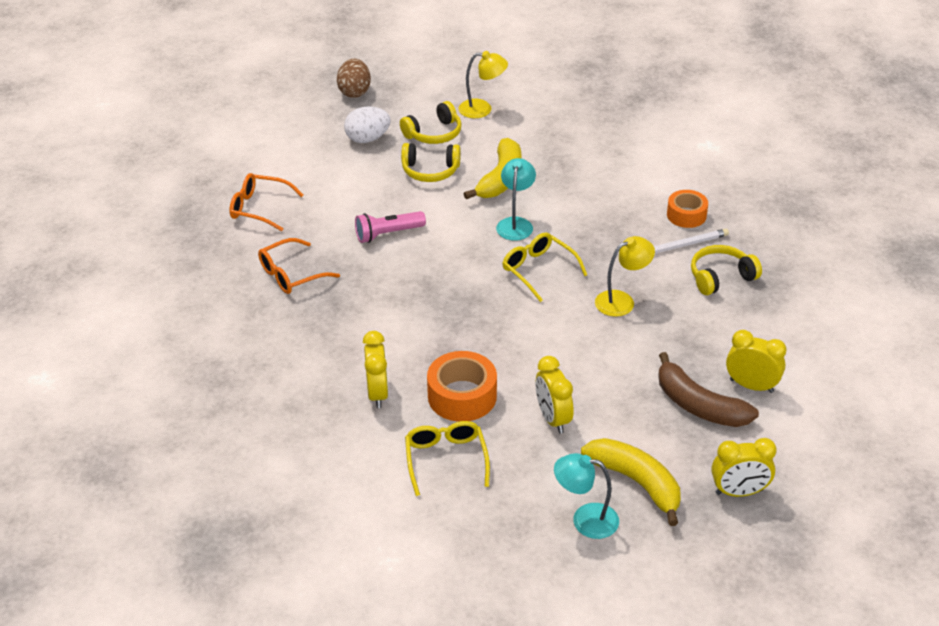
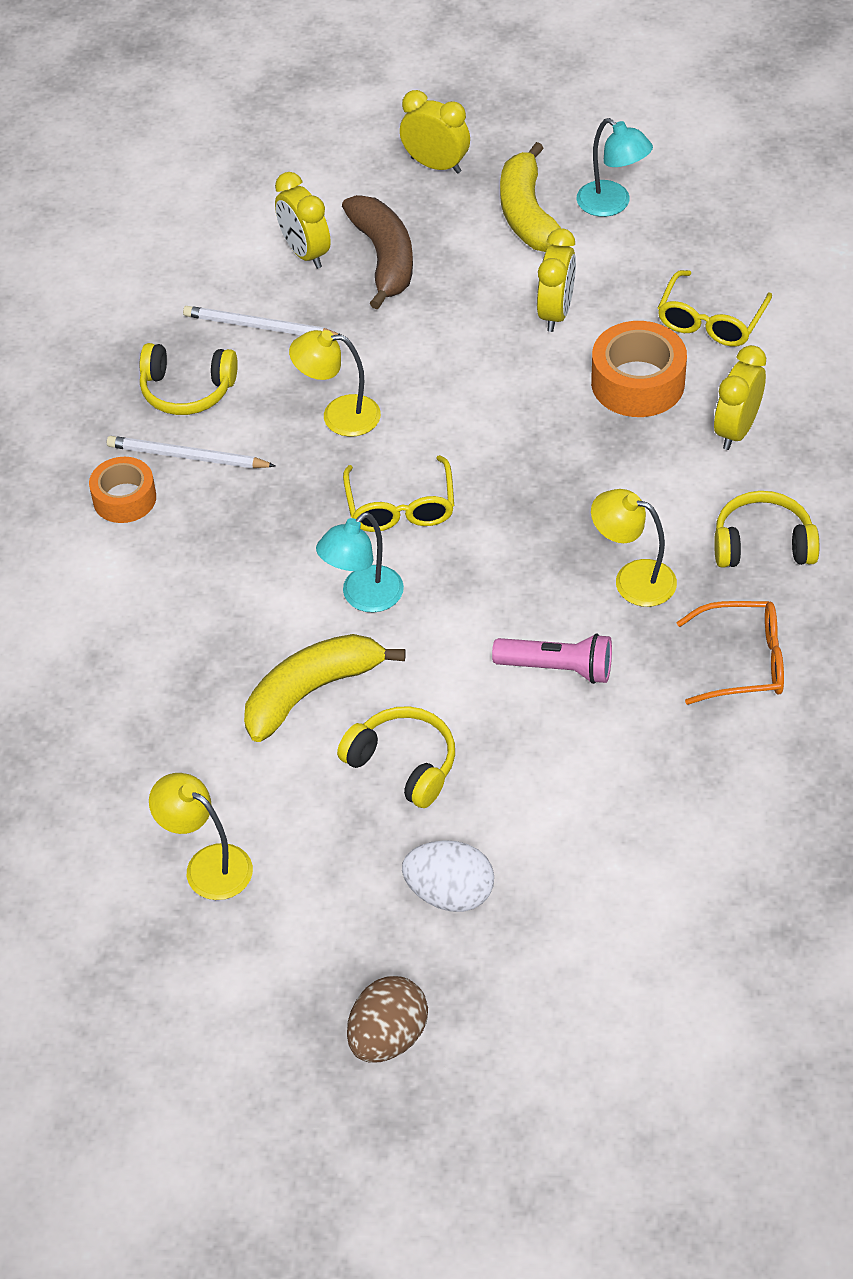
camera: 145 degrees left, 10 degrees up
(259, 208) = (722, 820): orange glasses -> none
(380, 288) = (633, 579): none -> yellow lamp
(434, 134) = (333, 847): yellow headphones -> yellow headphones (762, 544)
(723, 328) = (260, 327): none -> white pencil

